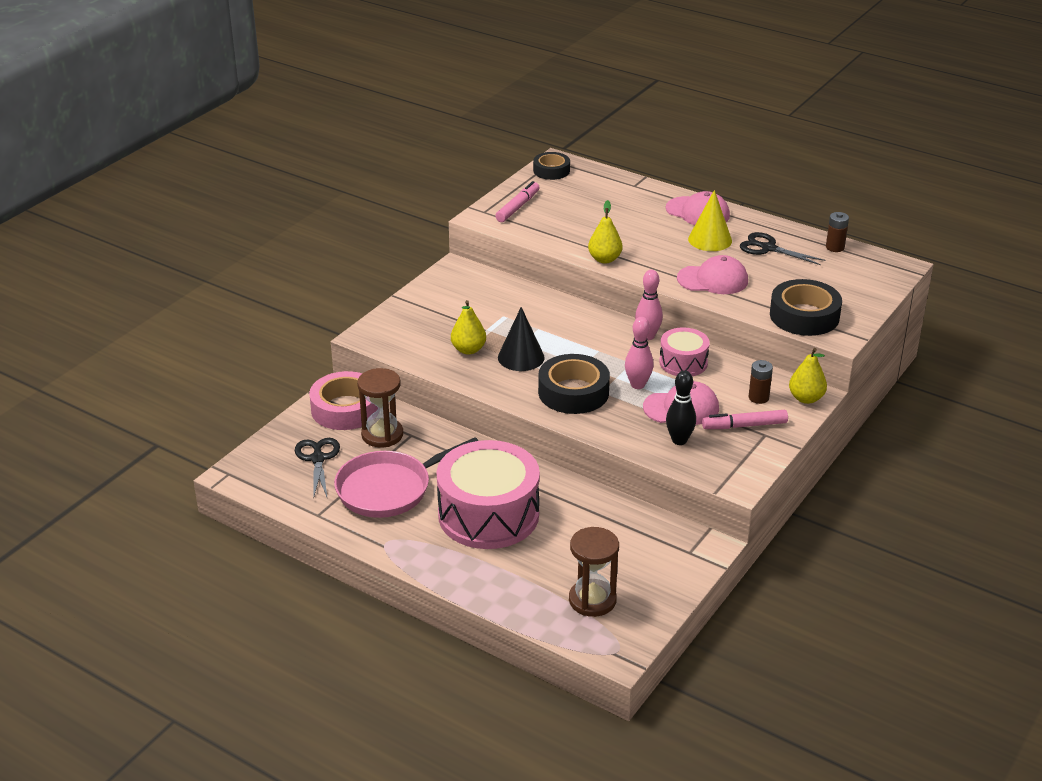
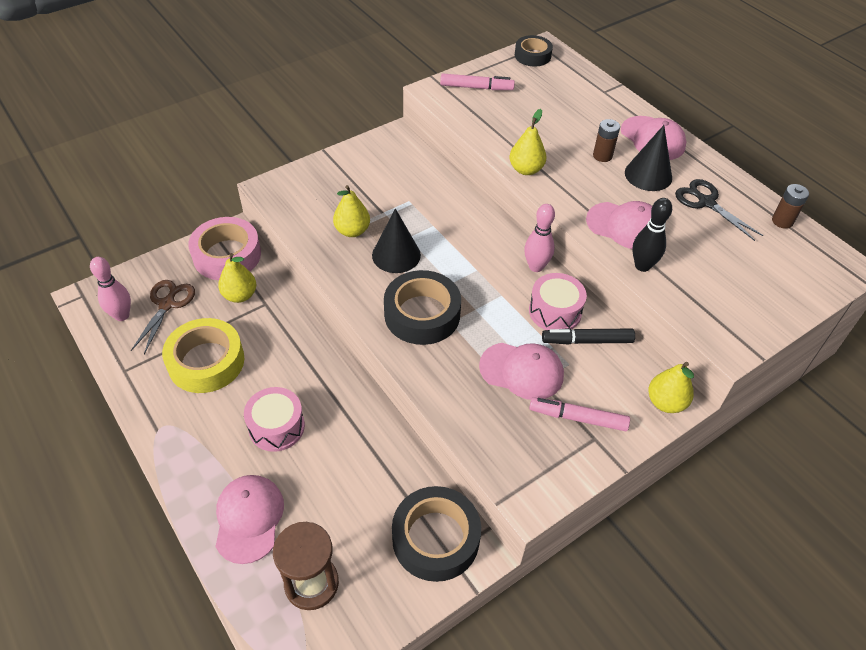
camera: 20 degrees right, 15 degrees up
(318, 458) = (167, 304): black scissors -> brown scissors
(382, 435) = (240, 295): brown hourglass -> yellow pear
(389, 489) = (206, 362): pink pan -> yellow tape
(488, 515) = (276, 427): pink drum -> pink drum, size x0.52
(510, 577) = (249, 519): none -> pink cap
(518, 207) = (476, 88): pink marker -> pink marker turned 45 degrees clockwise
(638, 385) = (492, 325): pink bowling pin -> pink bowling pin (122, 315)
(679, 440) = (496, 415): black bowling pin -> black bowling pin (642, 266)
(710, 240) = (648, 175): yellow cone -> black cone
(721, 375) = (587, 341): none -> black marker
(758, 397) = (612, 384): brown battery -> brown battery (602, 156)
(804, 316) = (704, 303): black tape -> black tape (435, 538)

